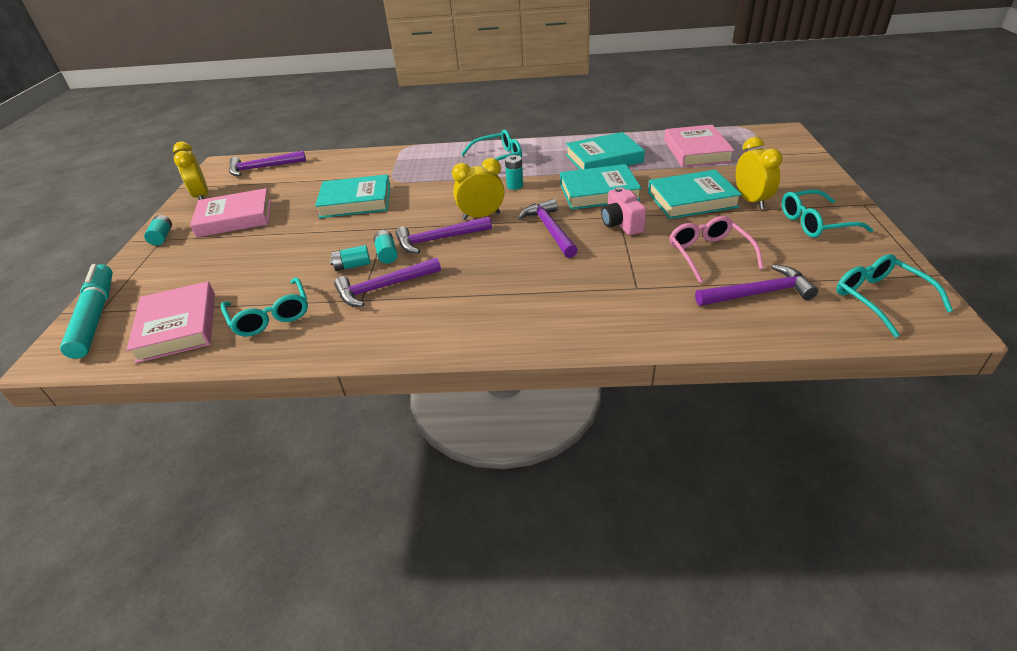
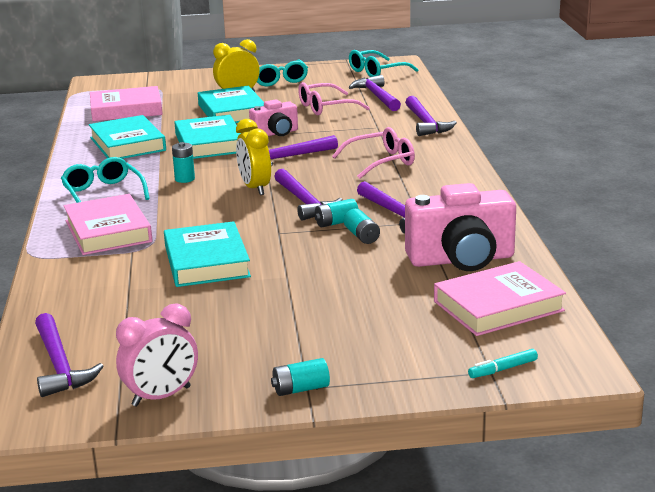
camera: 100 degrees left, 15 degrees down
(96, 317) = (502, 369): turquoise marker -> turquoise marker, size x0.41
(202, 196) = (161, 396): yellow clock -> pink clock
(235, 218) = (244, 341): pink book -> pink book (108, 231)
(270, 315) = (461, 259): turquoise glasses -> pink camera
(522, 284) = (381, 162): none -> pink glasses
(646, 326) = (426, 123): none -> purple hammer

